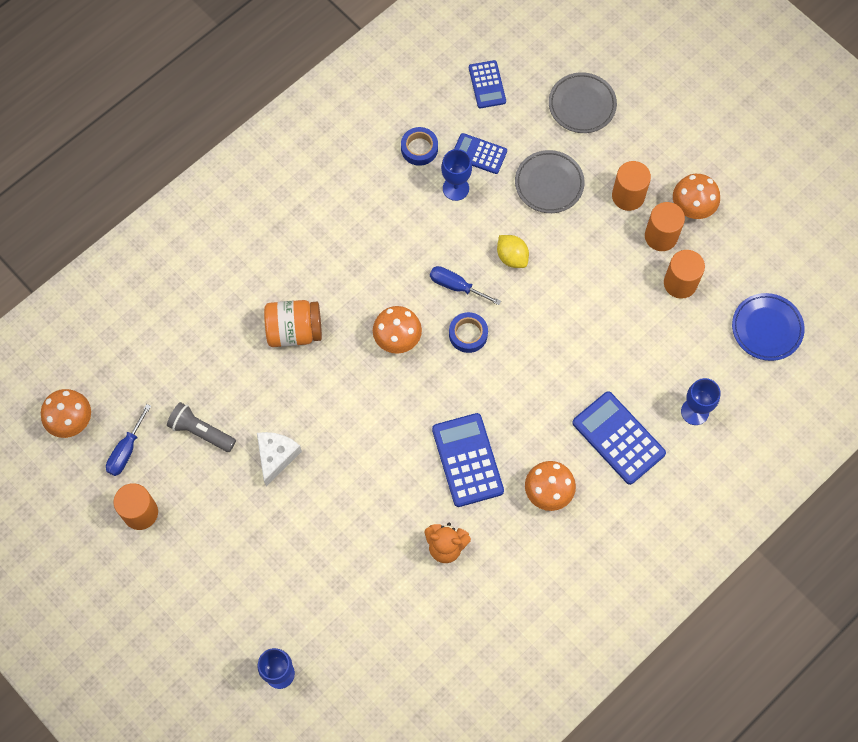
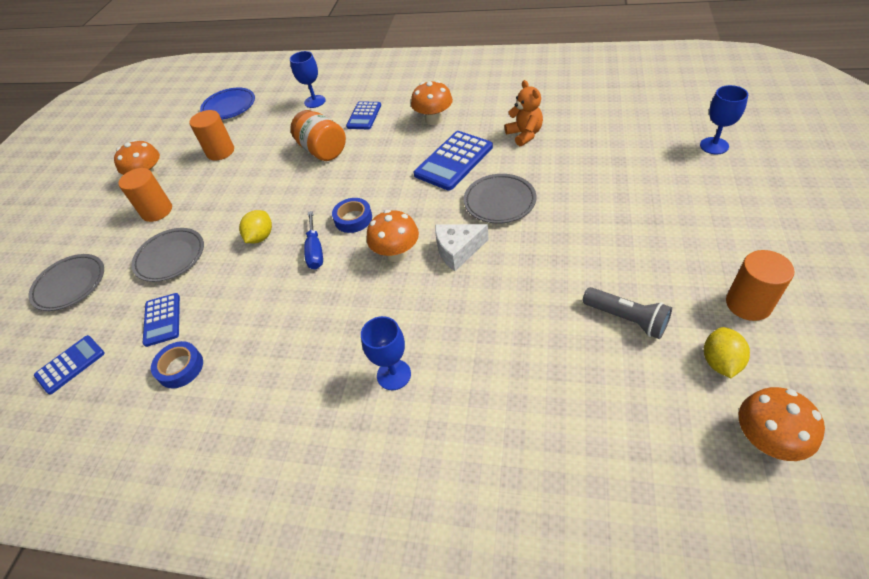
camera: 120 degrees left, 20 degrees down
(126, 450) = (720, 362): blue screwdriver -> yellow lemon
(201, 431) = (627, 319): grey flashlight -> grey flashlight turned 45 degrees counterclockwise
(276, 457) = (580, 254): white cheese -> white cheese (458, 250)
(294, 331) = (458, 324): orange jar -> orange jar (323, 151)
(381, 452) = (499, 202): none -> grey plate
(455, 188) = (212, 312): blue goblet -> blue goblet (394, 375)
(618, 438) = (364, 116): blue calculator -> blue calculator, size x0.62
(661, 236) = (185, 178): orange cylinder -> none

